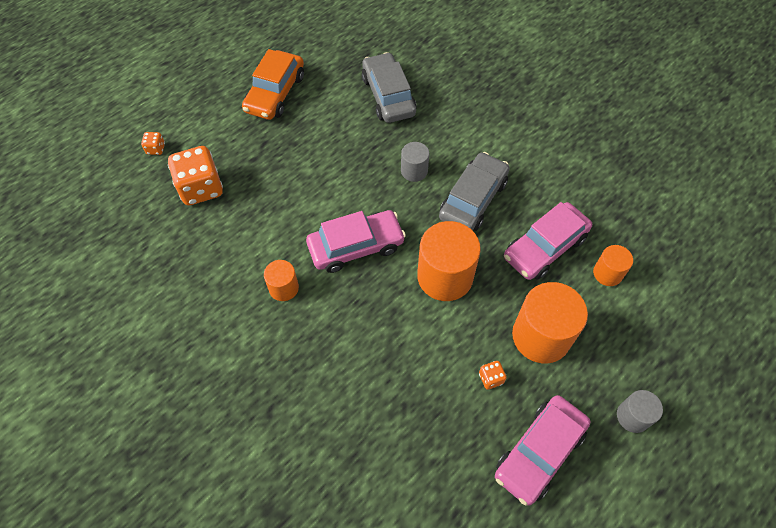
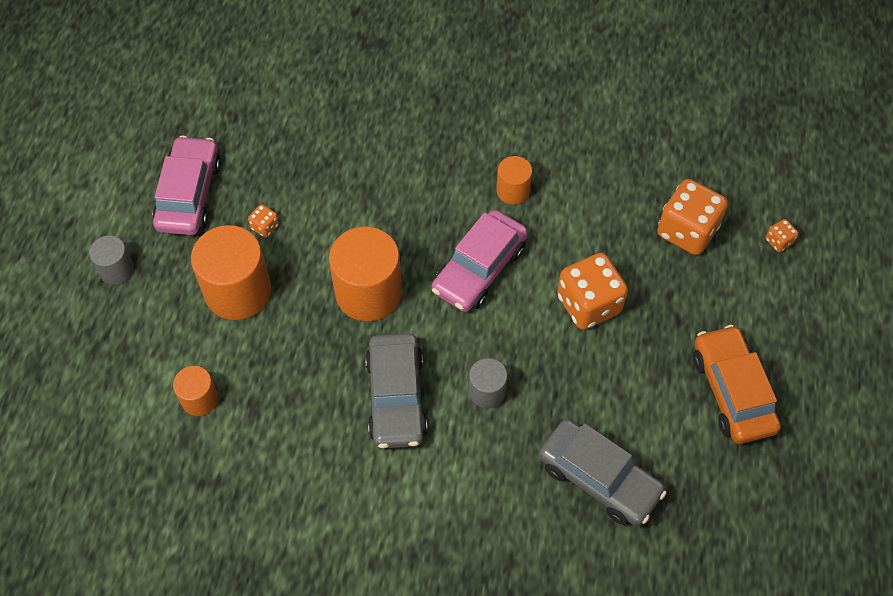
camera: 145 degrees right, 0 degrees up
(307, 182) = (588, 304): none -> orange dice
(545, 247) = (283, 388): pink car -> none

